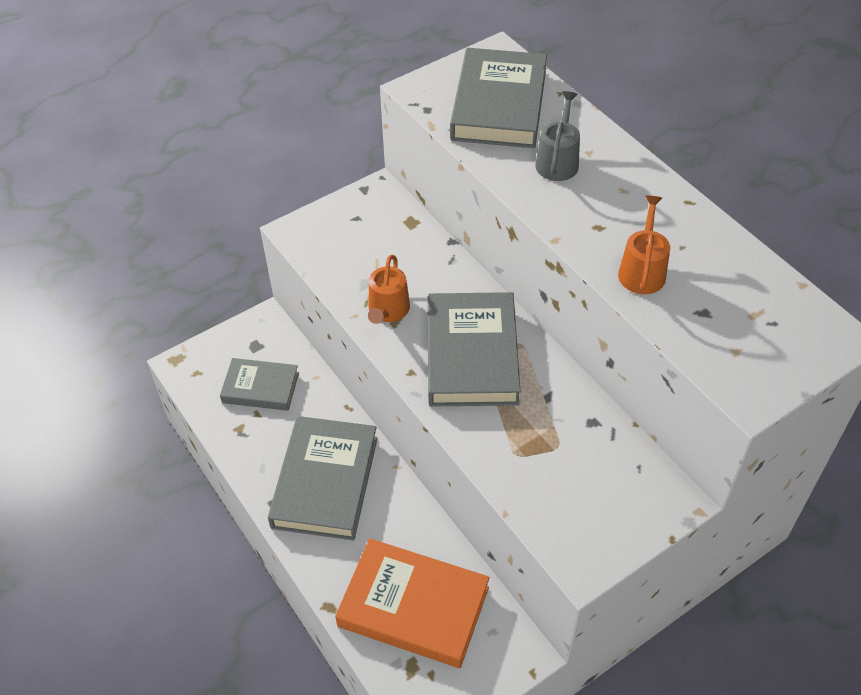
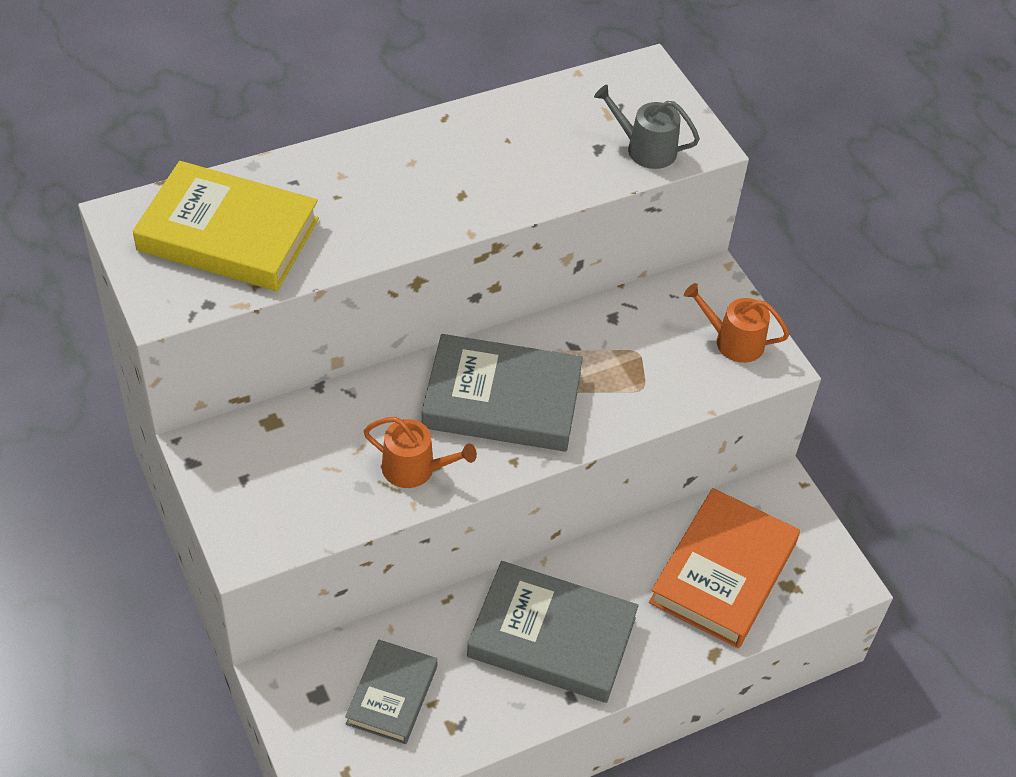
camera: 85 degrees left, 0 degrees up
(499, 105) = (228, 234): grey book -> yellow book
(558, 161) = (347, 204): grey watering can -> grey watering can (645, 149)
(642, 270) = (533, 177): orange watering can -> orange watering can (733, 341)

